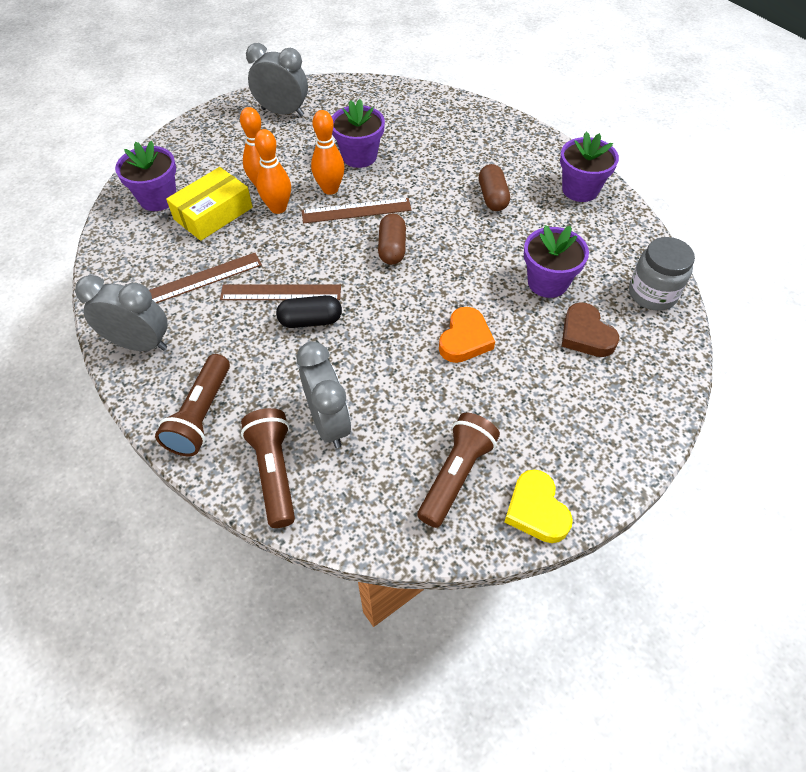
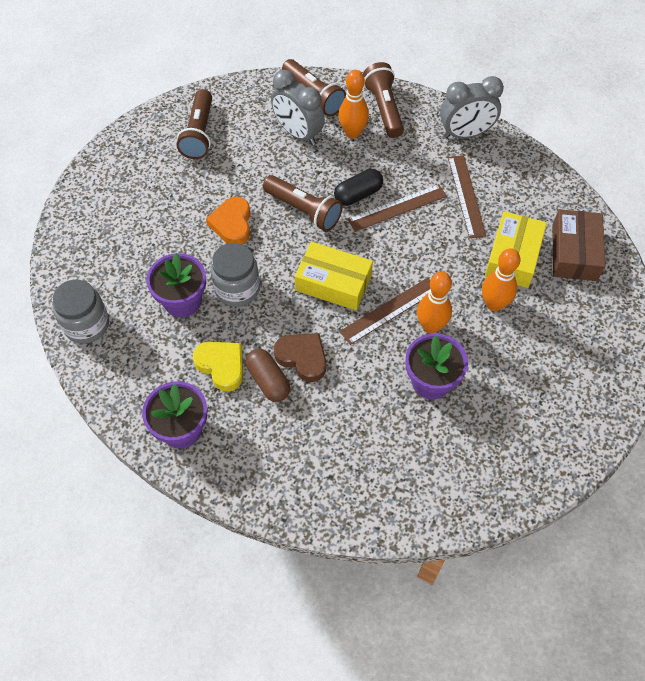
camera: 155 degrees right, 5 degrees up
(158, 198) = (574, 252): purple flower pot -> brown box
(203, 279) = (466, 196): brown ruler -> brown ruler turned 45 degrees counterclockwise
(278, 208) = (462, 285): orange bowling pin -> orange bowling pin (352, 133)
(282, 112) = (557, 413): grey clock -> none
(379, 325) = (304, 210): none -> brown flashlight
(392, 248) = (333, 283): brown capsule -> yellow box
(488, 274) = (237, 289): none -> grey jar
(536, 510) = (141, 132): yellow heart -> yellow heart (221, 366)
(586, 335) = (137, 263): brown heart -> brown heart (302, 358)

